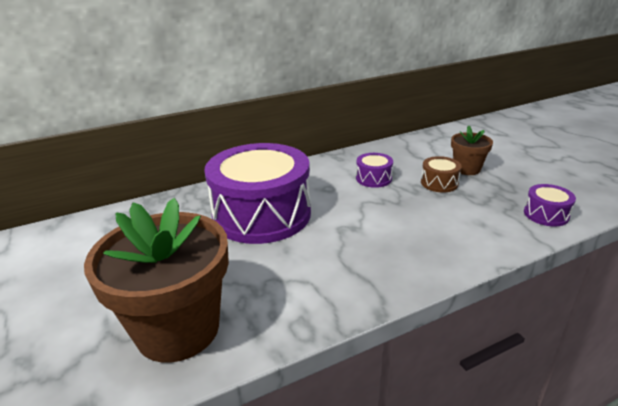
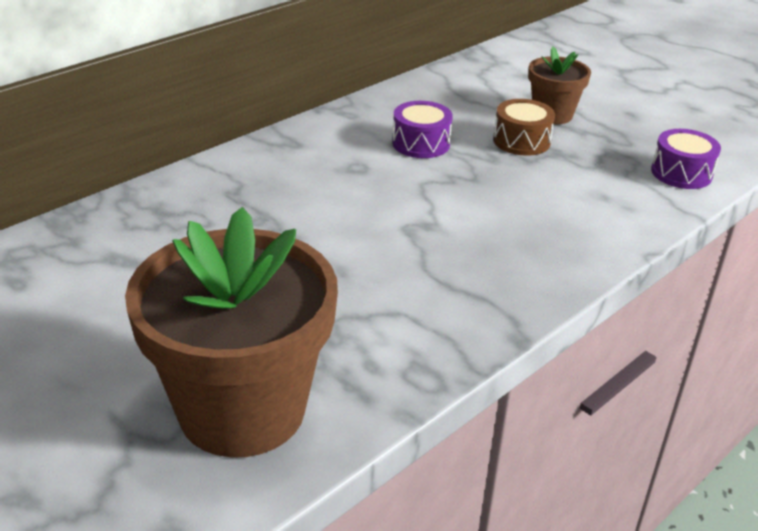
camera: 20 degrees left, 5 degrees up
(262, 214) = (272, 222): purple drum -> none

